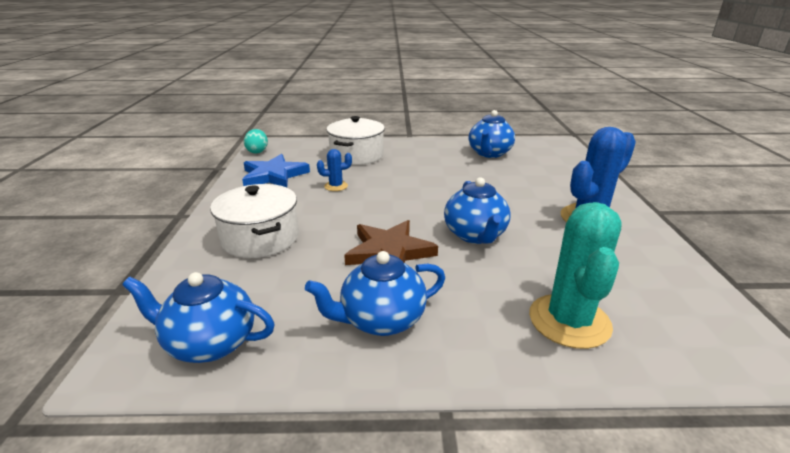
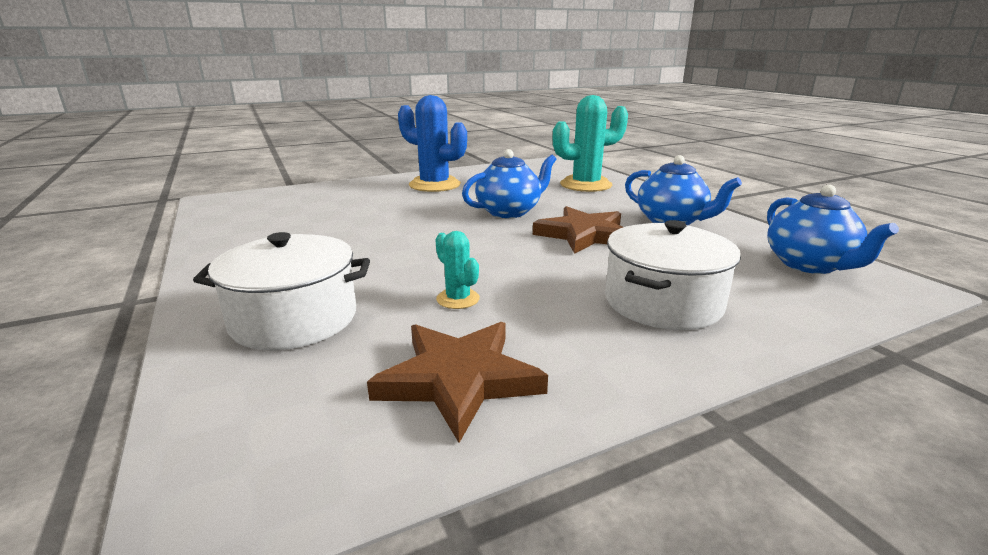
camera: 115 degrees left, 5 degrees down
(257, 151) = (291, 499): turquoise egg -> none
(274, 175) = (459, 379): blue star -> brown star
(336, 186) = (458, 299): blue cactus -> turquoise cactus
(489, 153) = (264, 227): blue teapot -> none

